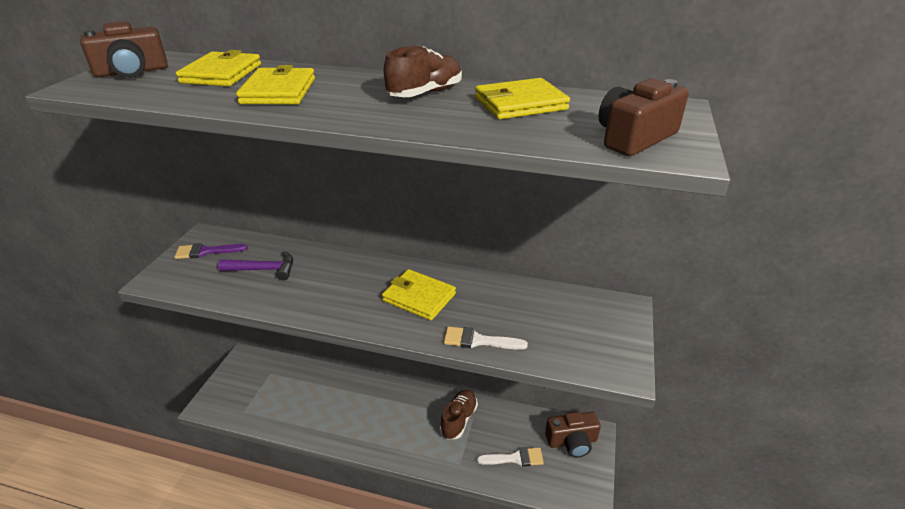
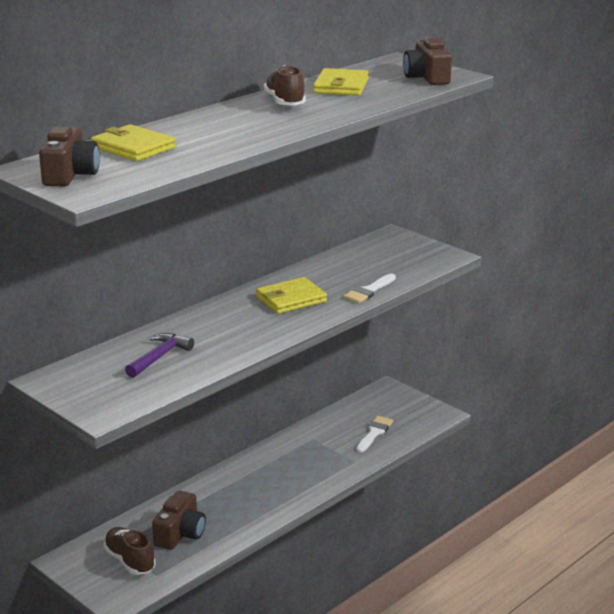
camera: 60 degrees left, 10 degrees down
(206, 251) = (82, 382): purple brush -> none
(278, 91) = (212, 136): yellow wallet -> none
(459, 420) = (306, 446): brown shoe -> brown shoe (130, 561)
(572, 441) = (384, 401): brown camera -> brown camera (180, 533)

